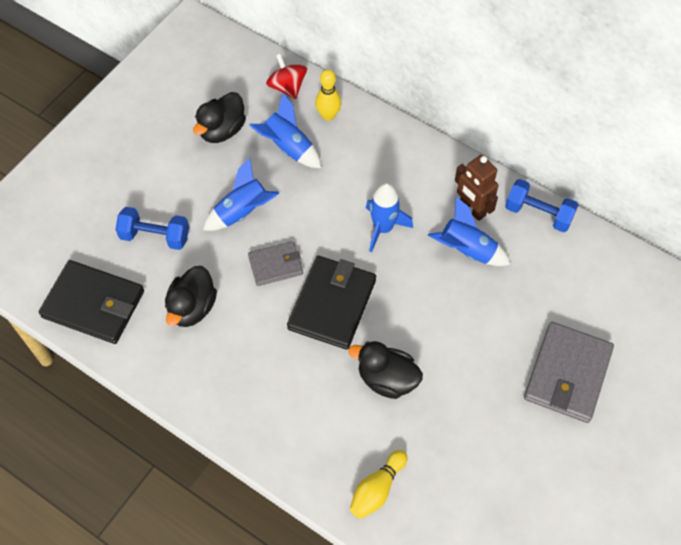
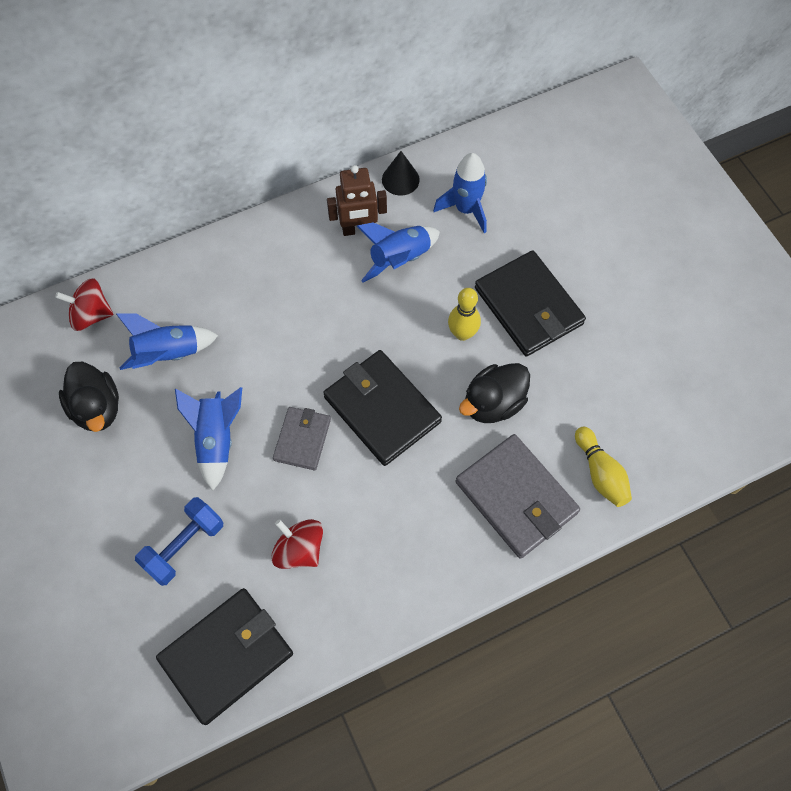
camera: 60 degrees left, 5 degrees up
(192, 308) = (299, 549): black duck -> red spinning top
(328, 115) = (157, 295): yellow bowling pin -> yellow bowling pin (462, 333)
(383, 228) = (327, 317): blue rocket -> blue rocket (466, 209)
(490, 363) = (528, 306): none -> black wallet
(538, 214) = (400, 179): blue dumbbell -> black cone
(567, 374) = (574, 251): grey wallet -> grey wallet (516, 498)

